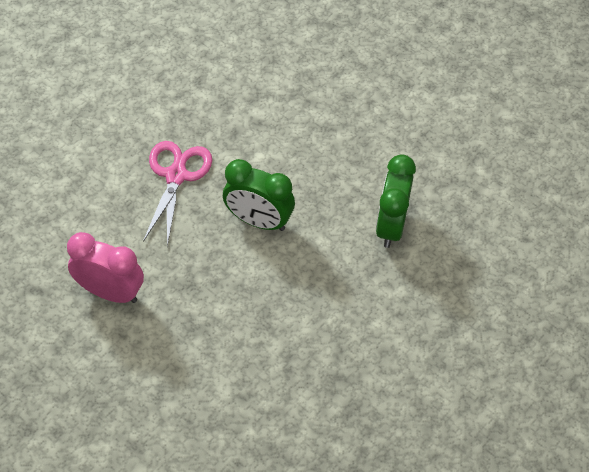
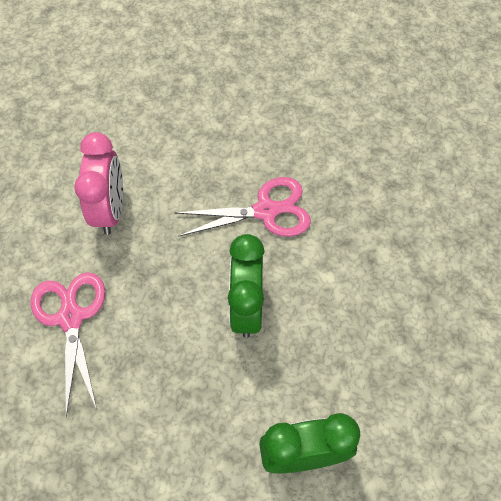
camera: 70 degrees right, 5 degrees up
(204, 351) = (71, 317): none -> pink scissors

